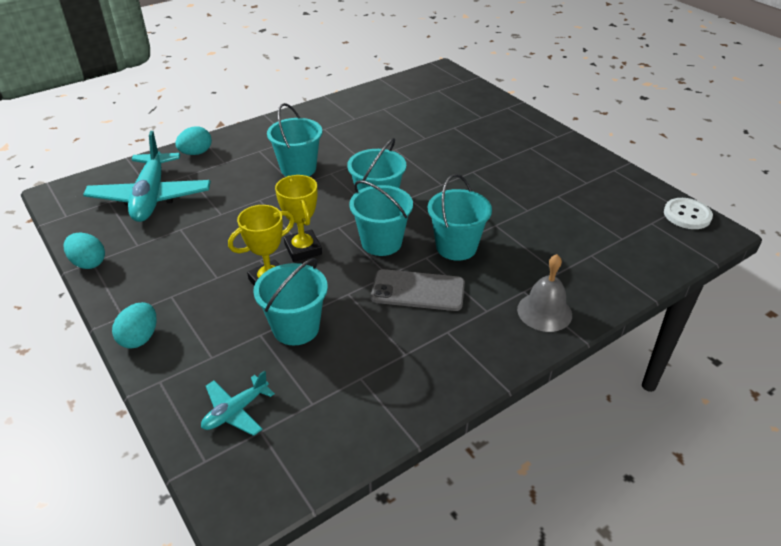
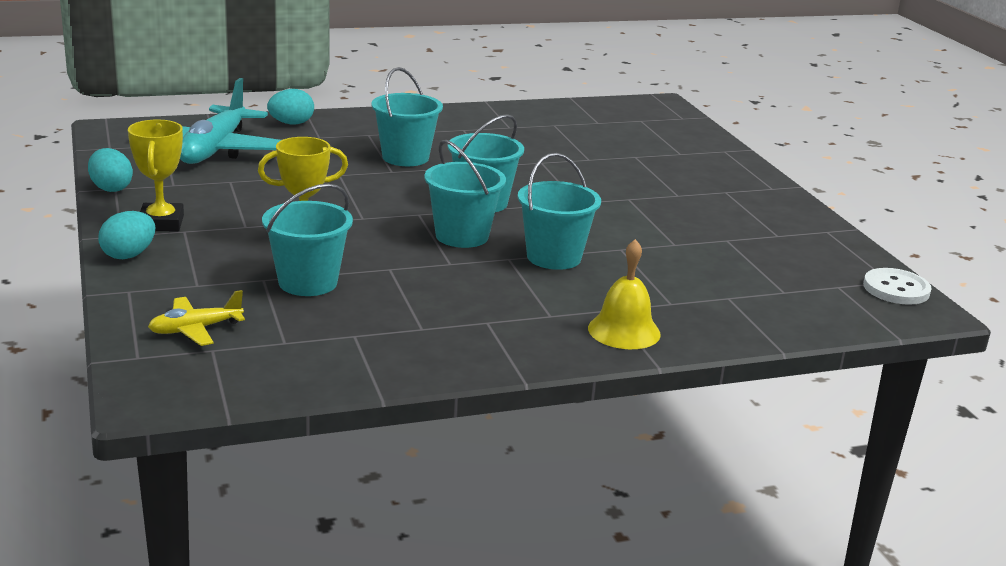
camera: 15 degrees right, 15 degrees down
(235, 411) = (195, 329): turquoise plane -> yellow plane
(303, 249) = (362, 223): yellow trophy -> yellow trophy (161, 223)
(418, 291) = (476, 283): grey phone -> none
(544, 312) = (624, 331): grey bell -> yellow bell

